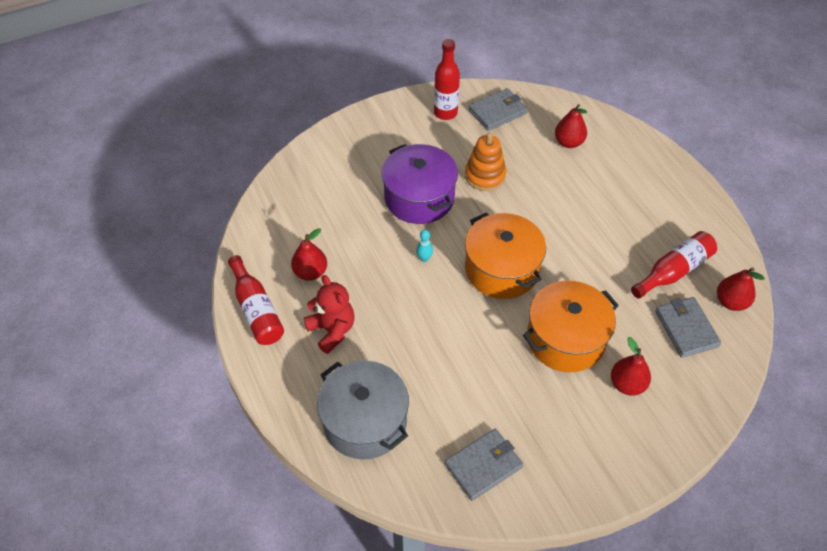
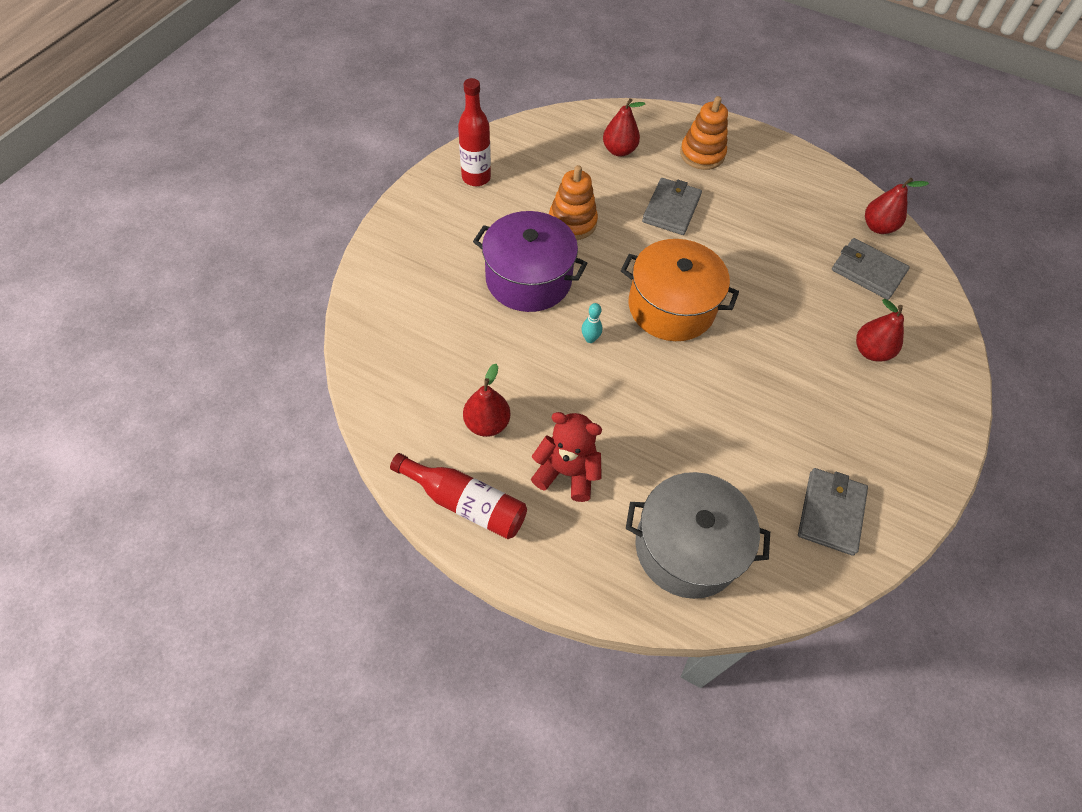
camera: 40 degrees left, 5 degrees up
(497, 112) = (526, 152): grey wallet -> grey wallet (671, 209)
(565, 339) = (785, 341): orange pot -> none
(633, 175) = (702, 154): none -> orange stacking toy
(674, 271) = (812, 224): red bottle -> none

